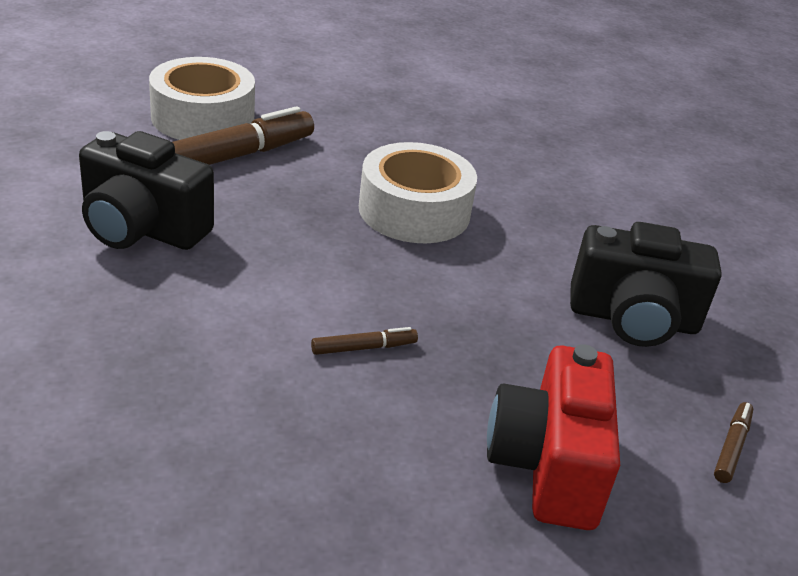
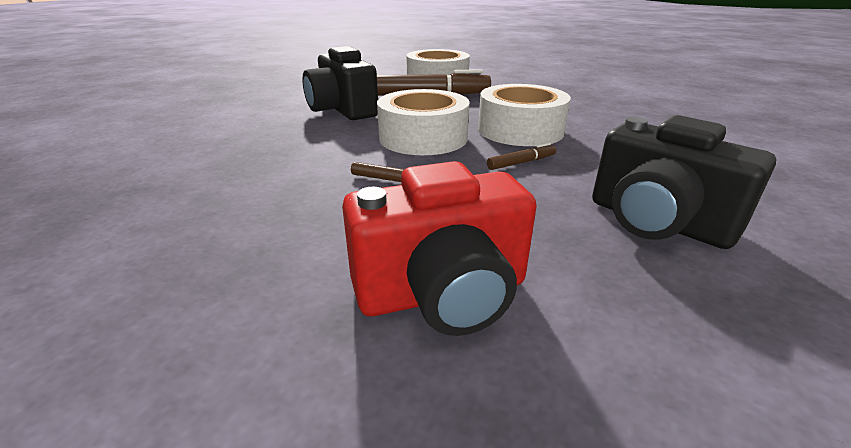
camera: 40 degrees right, 5 degrees down
(319, 259) = (423, 138): none -> white tape
(547, 466) = (443, 293): red camera -> red camera turned 150 degrees counterclockwise
(731, 448) = (694, 362): brown marker -> brown marker (521, 163)

